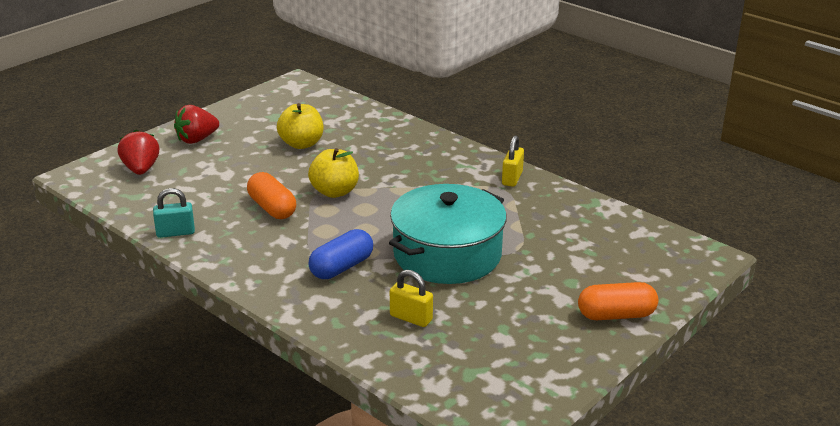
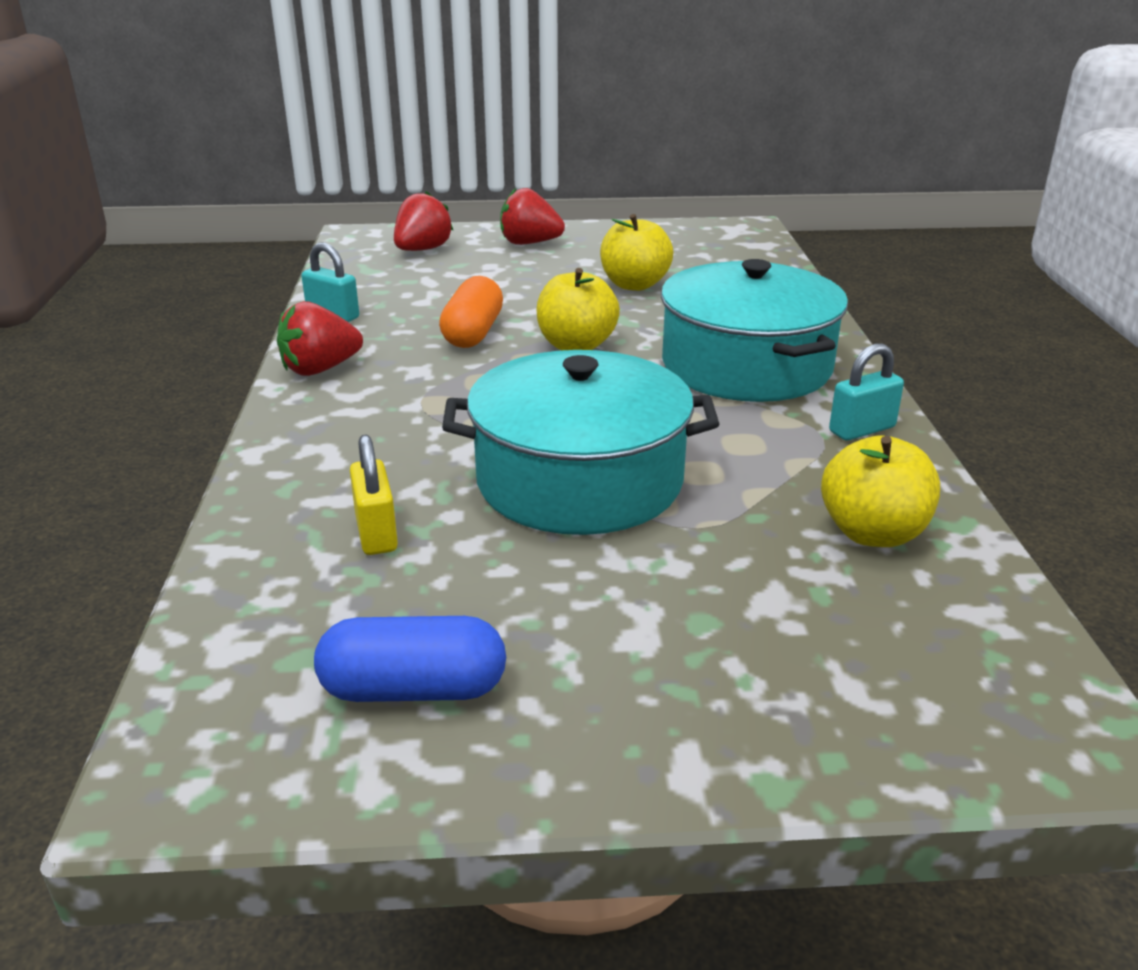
camera: 45 degrees right, 0 degrees up
(233, 264) = (320, 369): none -> red strawberry
(341, 267) = (419, 429): blue capsule -> blue capsule (413, 690)
(425, 168) = (746, 366): none -> turquoise pot
(512, 178) = (862, 429): yellow padlock -> turquoise padlock
(574, 220) = (872, 533): none -> yellow apple
(616, 315) = (689, 725): orange capsule -> none

